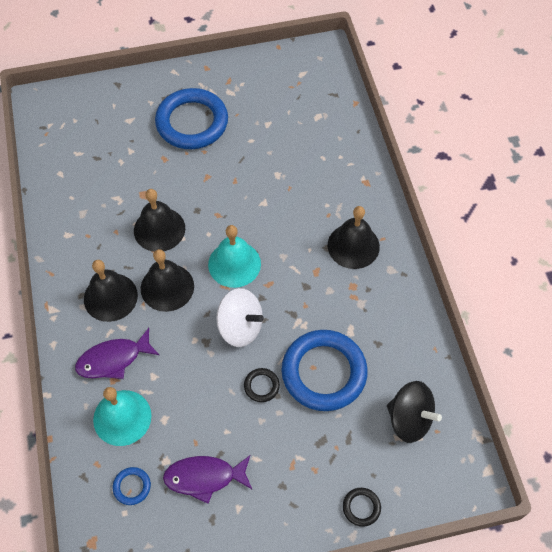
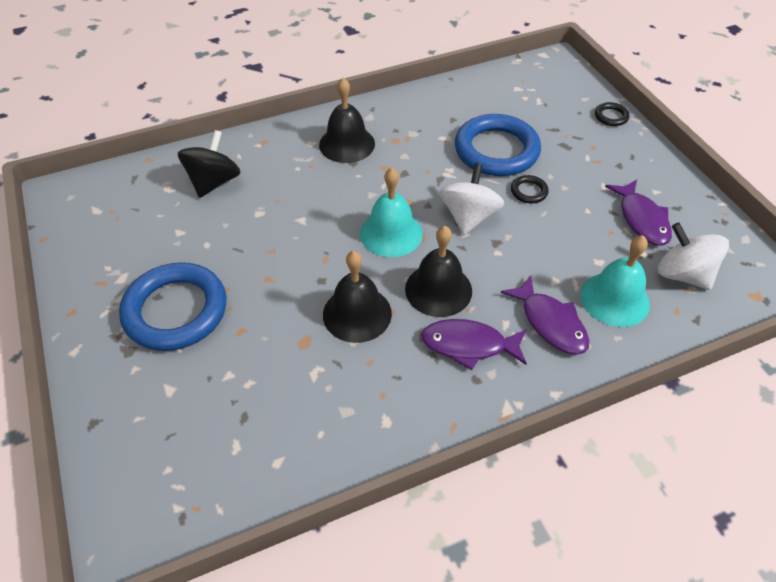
camera: 100 degrees left, 10 degrees down
(110, 297) = (469, 345): black bell -> purple fish
(132, 486) = (683, 274): blue ring -> white spinning top
(409, 419) = (519, 96): black spinning top -> black spinning top (214, 182)

